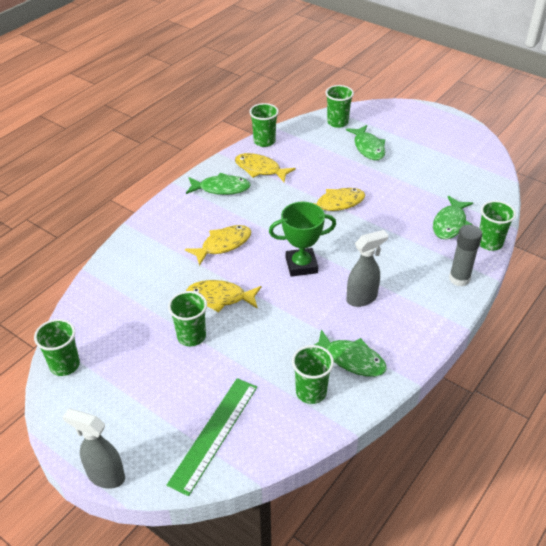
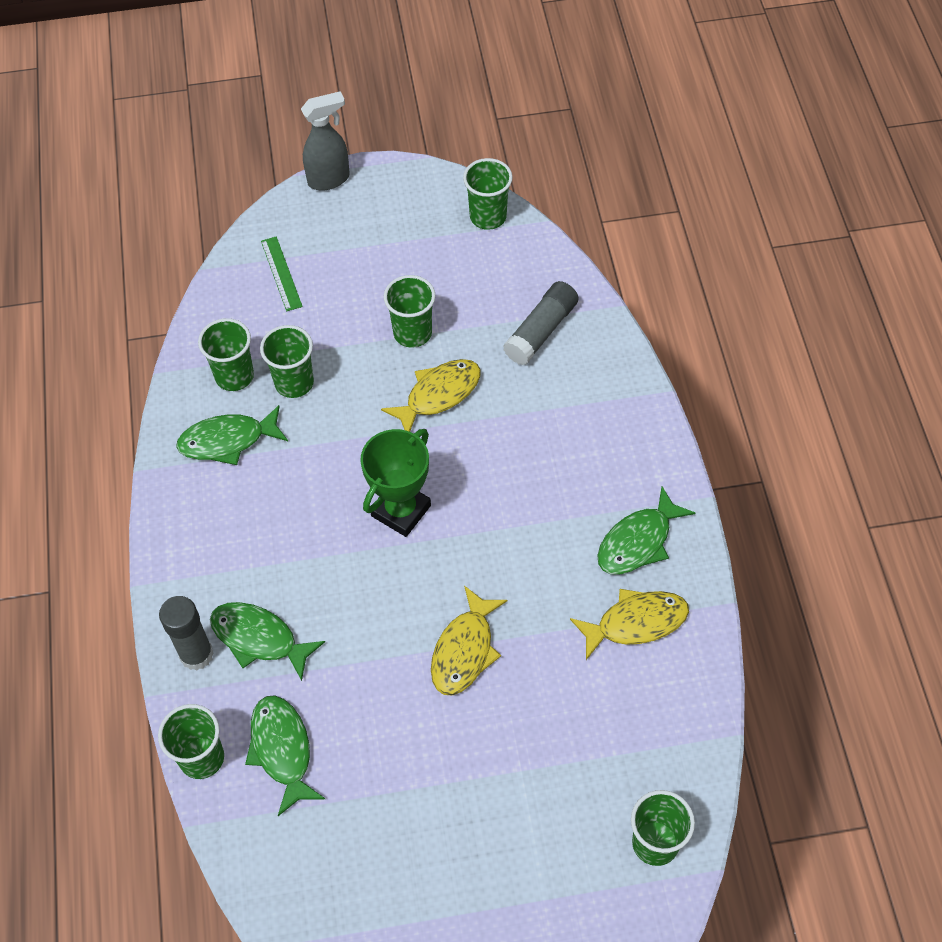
camera: 135 degrees right, 15 degrees up
(134, 287) = (541, 331): none -> grey glue stick
(214, 434) = (281, 273): green ruler -> green ruler, size x0.58
(223, 245) = (522, 460): yellow fish -> none
(264, 141) = (703, 686): green cup -> green cup (294, 383)
(362, 298) = (286, 525): grey spray bottle -> none
(368, 148) = (544, 820): green fish -> green fish (259, 638)

